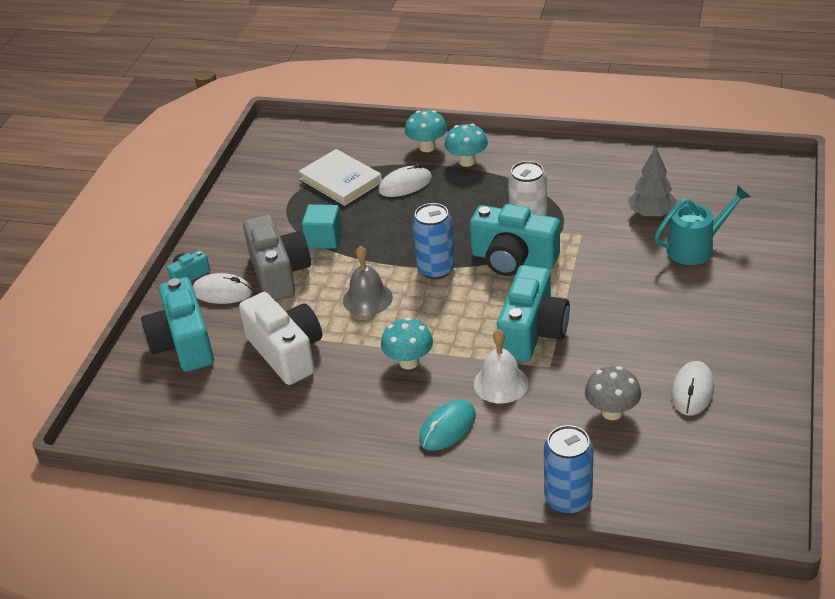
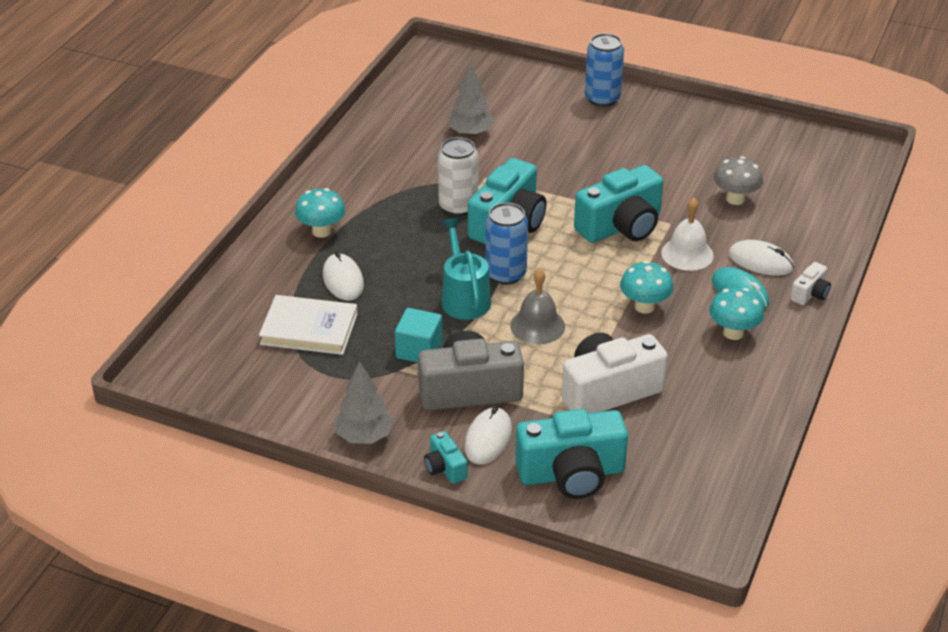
camera: 85 degrees left, 0 degrees up
(222, 230) = (364, 436): none -> grey tree
(341, 181) = (309, 329): white book -> white book turned 45 degrees clockwise
(427, 147) = (276, 256): turquoise mushroom -> turquoise mushroom (733, 333)
(458, 484) = (810, 294): none -> white camera
(532, 332) = (621, 226): turquoise camera -> turquoise camera turned 120 degrees clockwise
(568, 499) = (833, 237): blue can -> blue can (602, 98)
(692, 391) = (717, 155): white mouse -> white mouse (760, 261)
(696, 248) = (531, 119): turquoise watering can -> turquoise watering can (464, 297)

